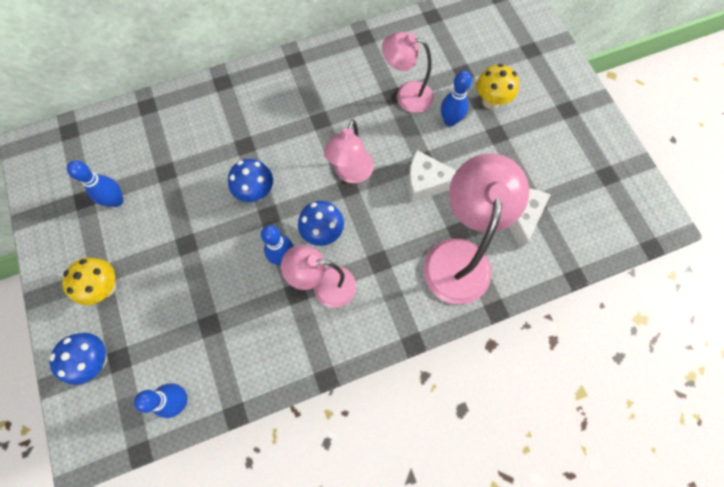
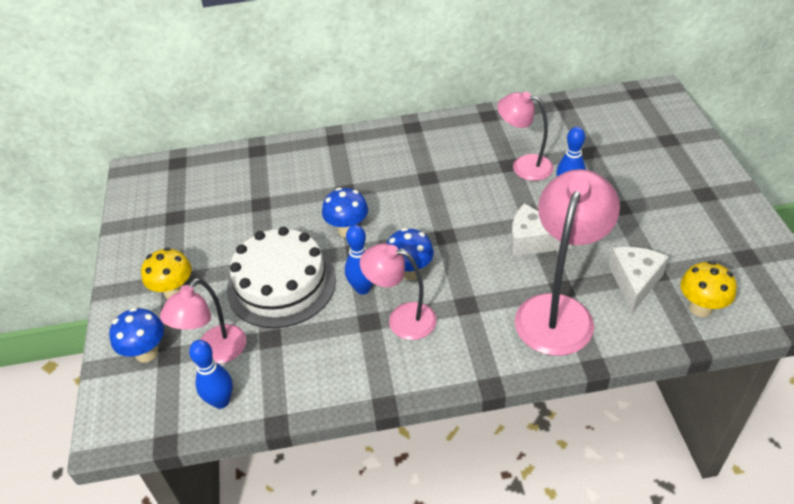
camera: 15 degrees right, 25 degrees down
(116, 200) = (206, 221): blue bowling pin -> none
(207, 264) = (281, 284): none -> white cake
(351, 173) = (451, 225): pink lamp -> pink lamp (215, 352)
(490, 101) = (616, 179): yellow mushroom -> yellow mushroom (700, 308)

